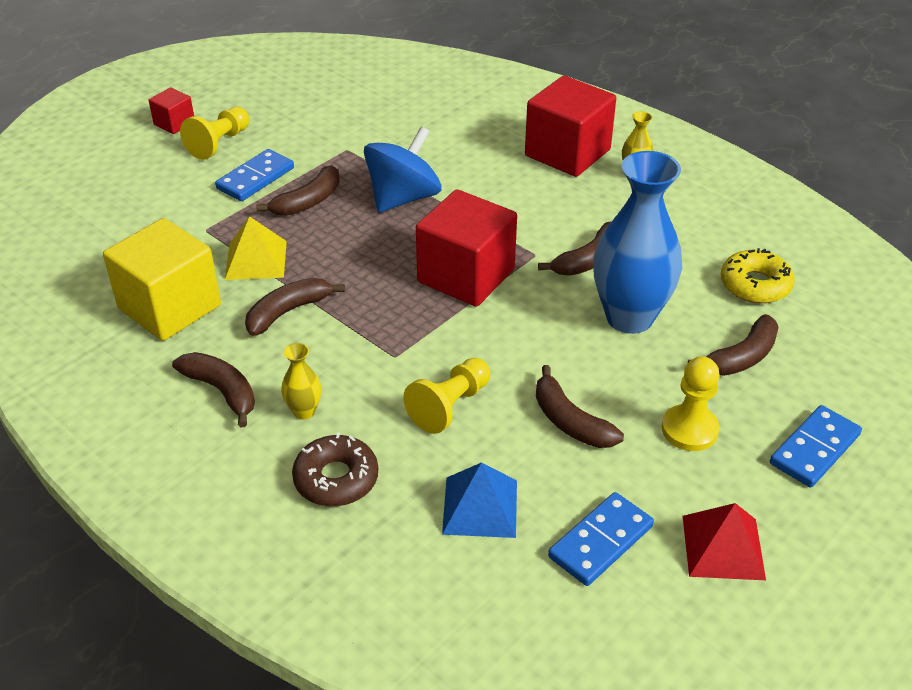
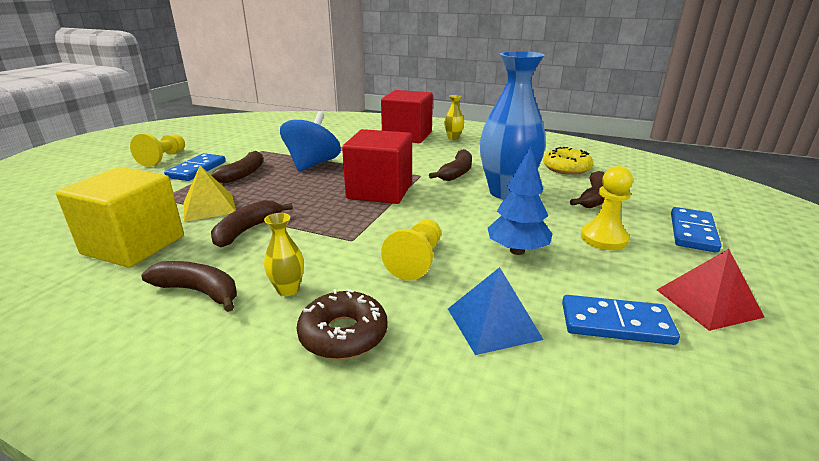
camera: 20 degrees left, 15 degrees down
(174, 123) = (125, 154): red cube -> none
(570, 421) = (517, 251): brown banana -> blue tree
(601, 542) = (616, 323): blue domino -> blue domino turned 75 degrees clockwise

